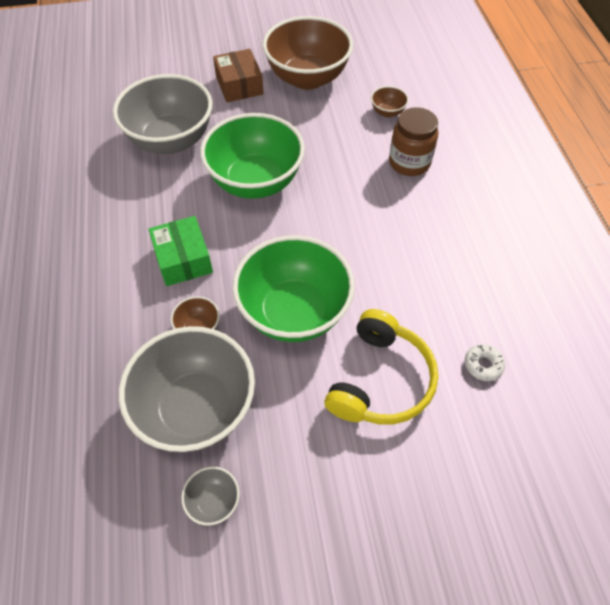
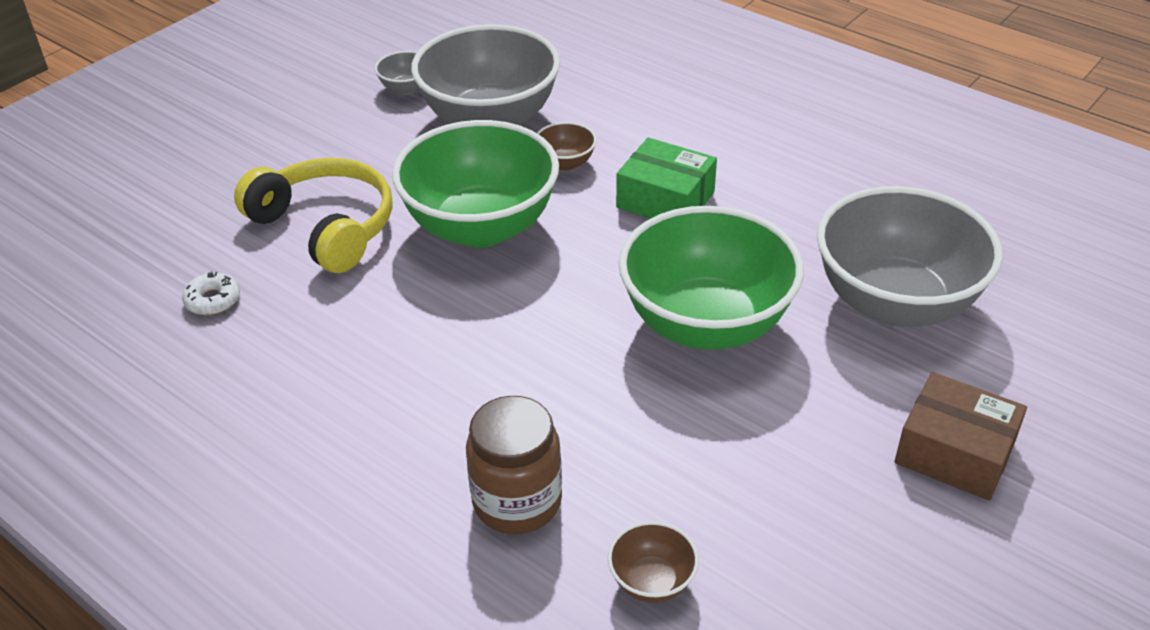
camera: 140 degrees right, 15 degrees down
(307, 78) = (875, 553): brown bowl -> none
(381, 380) = (326, 227): yellow headphones -> yellow headphones turned 150 degrees clockwise

